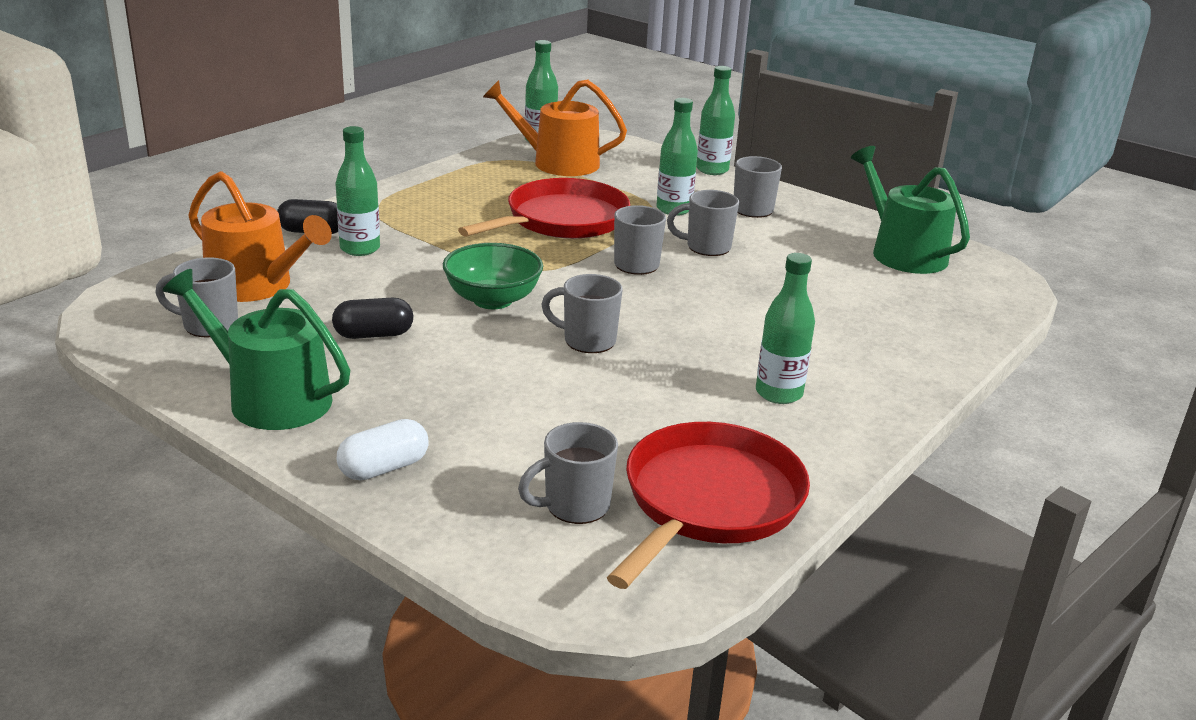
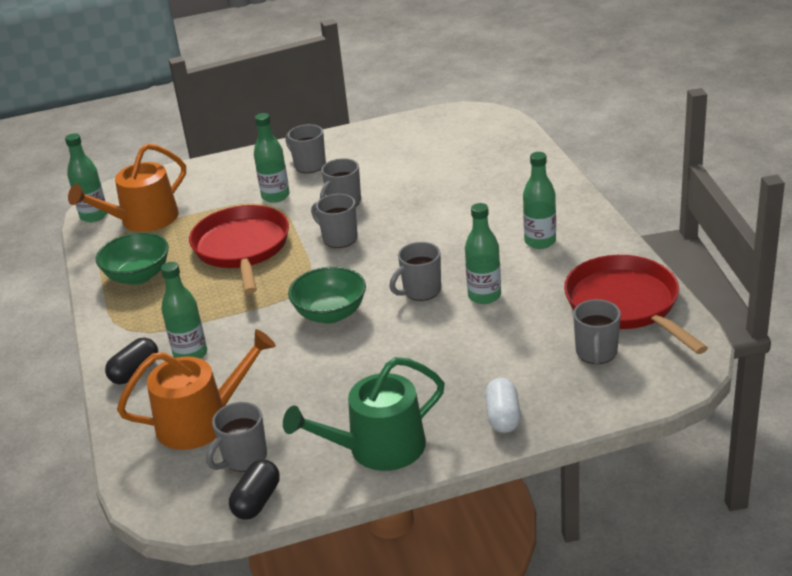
camera: 50 degrees left, 5 degrees up
(374, 335) = (331, 380): black capsule -> black capsule (257, 501)
(464, 188) = (138, 276): none -> green bowl
(712, 170) = (232, 159): green bottle -> green bottle (484, 296)
(902, 252) = (421, 135): green watering can -> none

